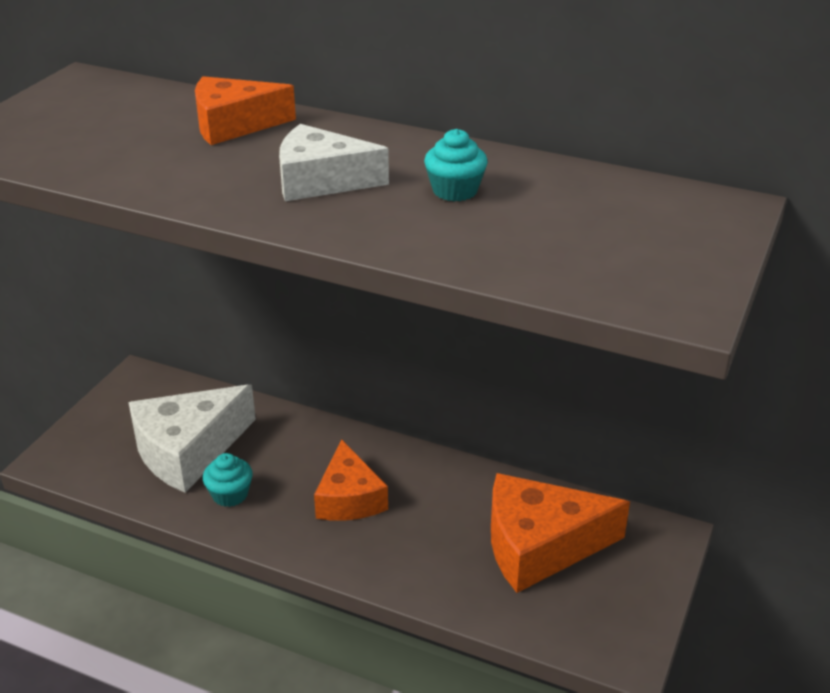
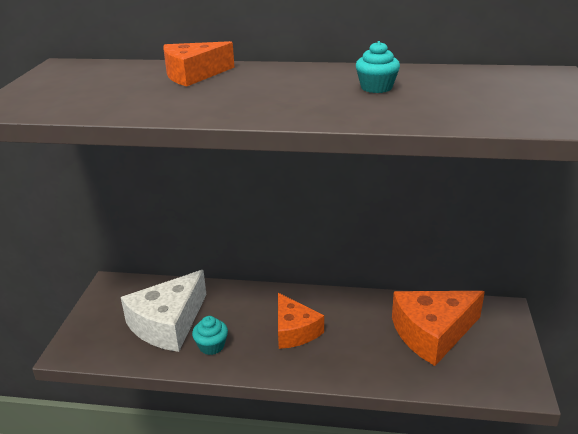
camera: 15 degrees left, 5 degrees down
(321, 181) = (282, 94): white cheese -> none

